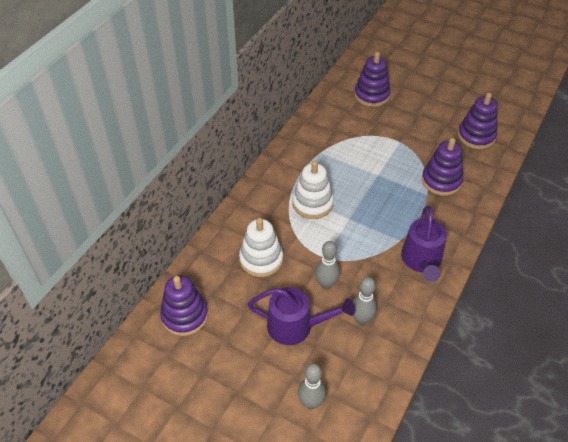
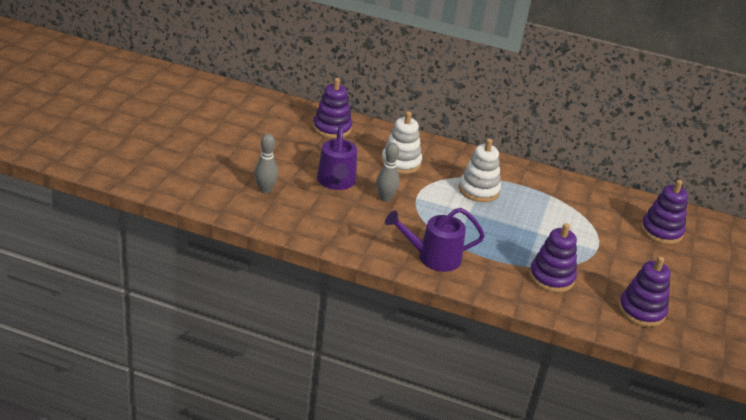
camera: 75 degrees right, 15 degrees down
(361, 319) = (353, 217): grey bowling pin -> none

